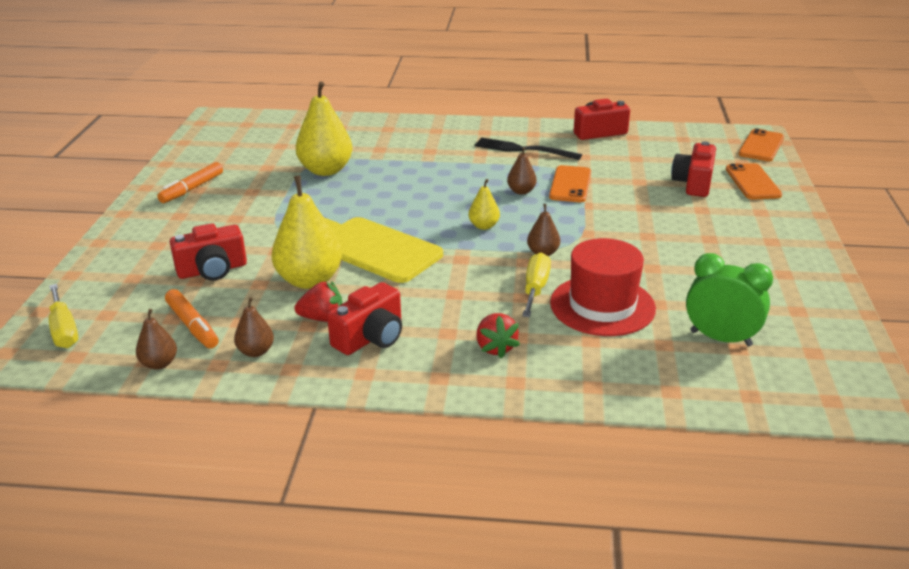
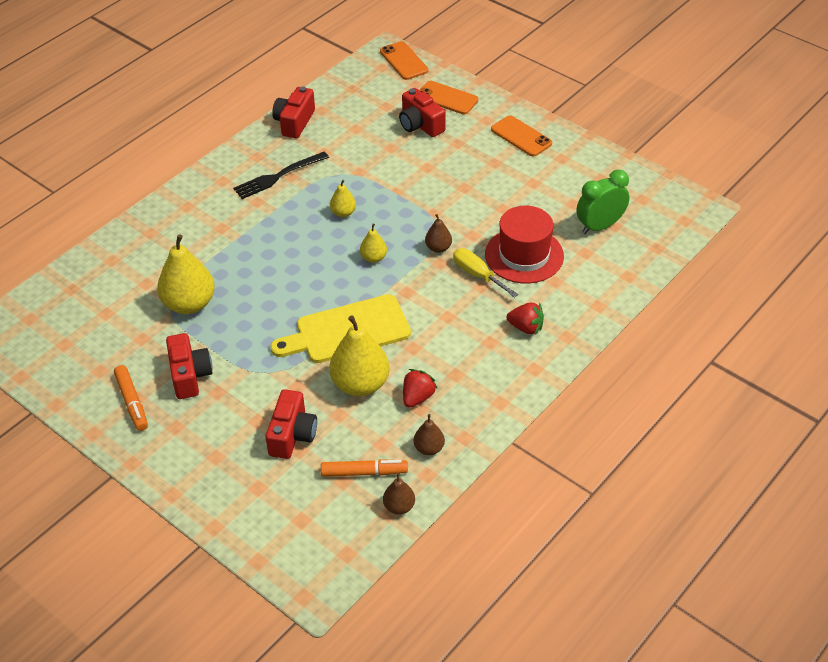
camera: 55 degrees left, 15 degrees up
(64, 330) = (302, 552): yellow screwdriver -> none
(371, 337) = (463, 382): red camera -> red camera (190, 375)
(521, 191) = (343, 213): brown pear -> yellow pear
(570, 184) = (359, 183): orange phone -> orange phone (521, 136)

